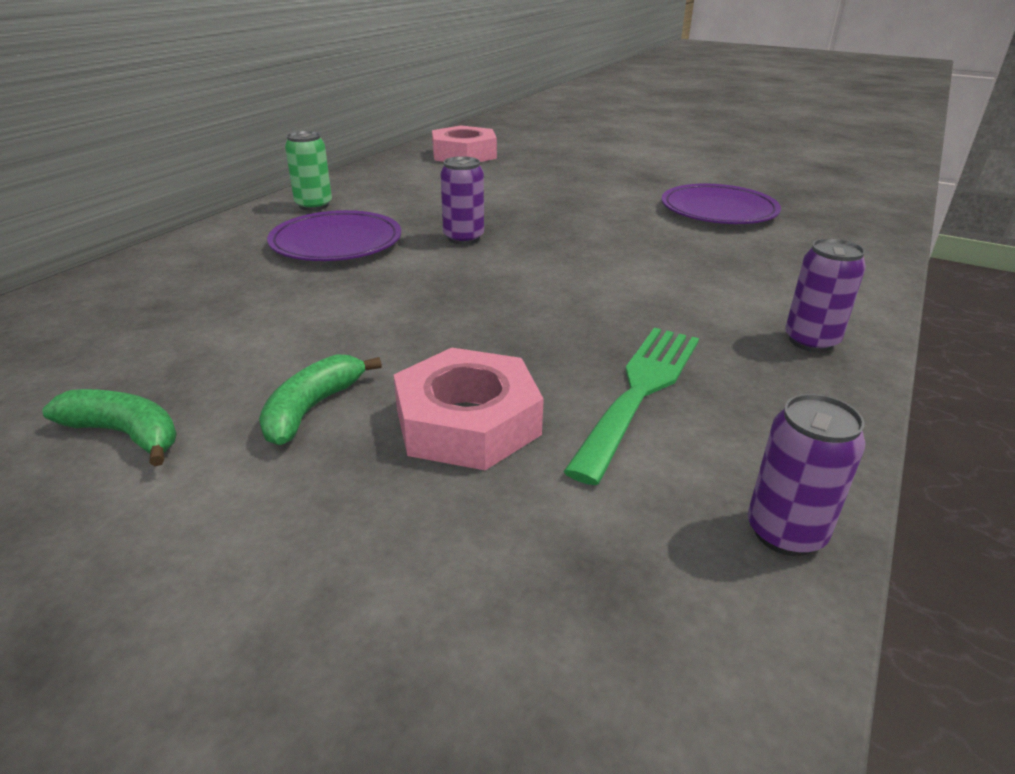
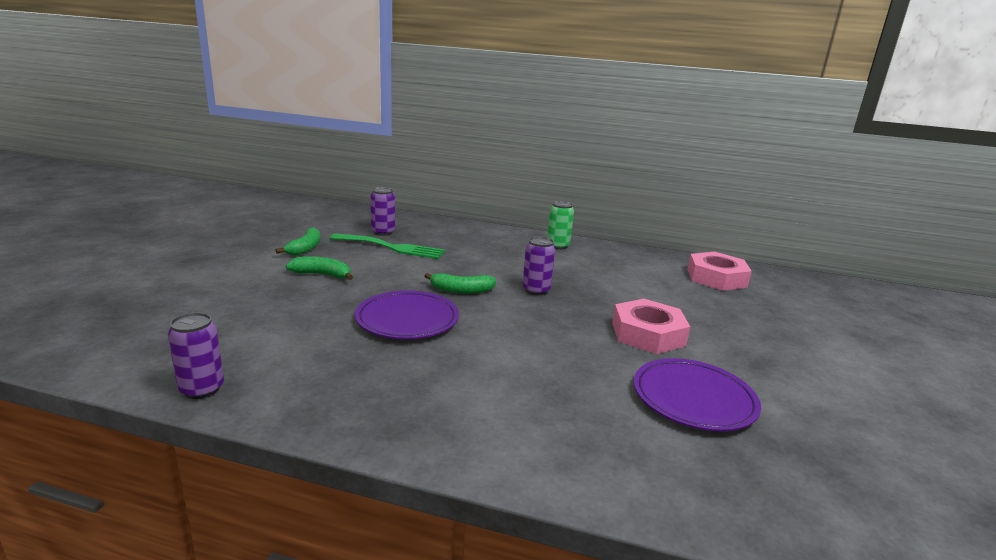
camera: 75 degrees right, 10 degrees down
(336, 243) = (504, 258): purple plate -> purple plate (407, 319)
(445, 284) = (461, 290): none -> green banana
(467, 422) = (310, 307): pink nut -> pink nut (647, 334)
(640, 391) = (340, 351): green fork -> green fork (392, 247)
(811, 341) = (417, 424): purple can -> purple can (383, 232)

